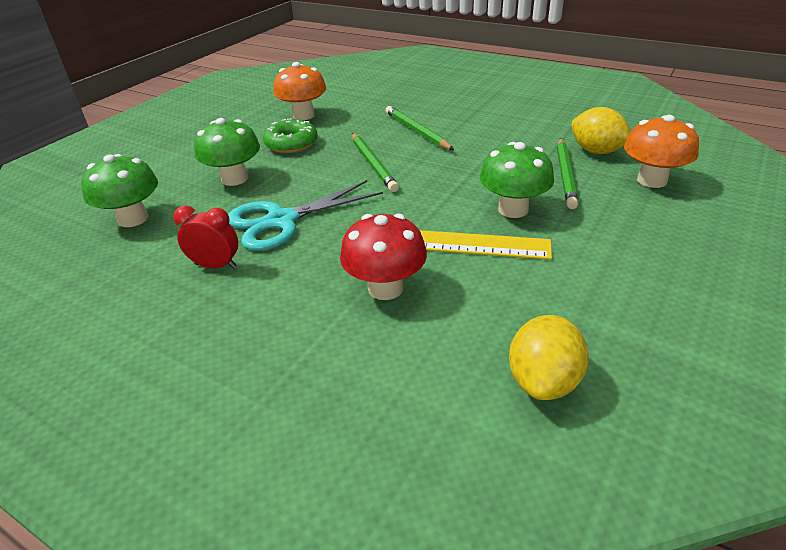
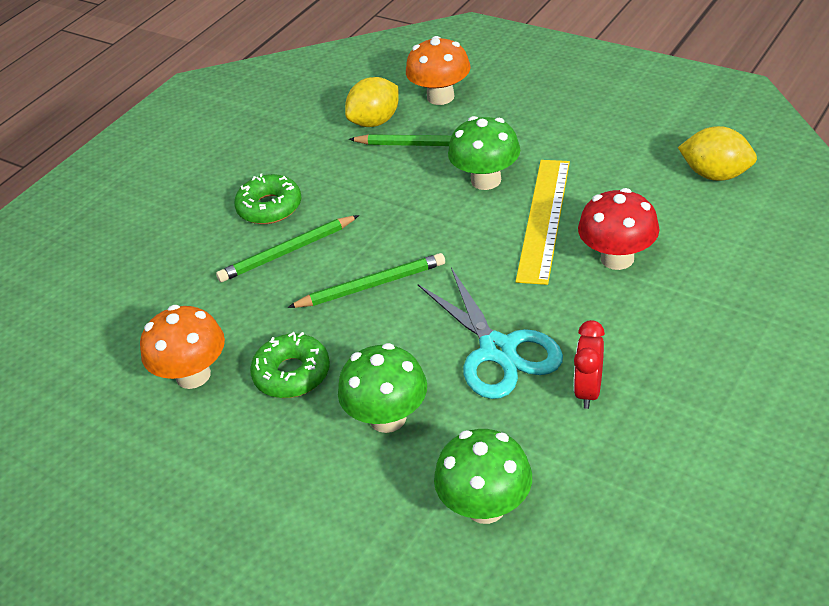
camera: 85 degrees left, 5 degrees up
(469, 120) = (269, 207): none -> green donut

